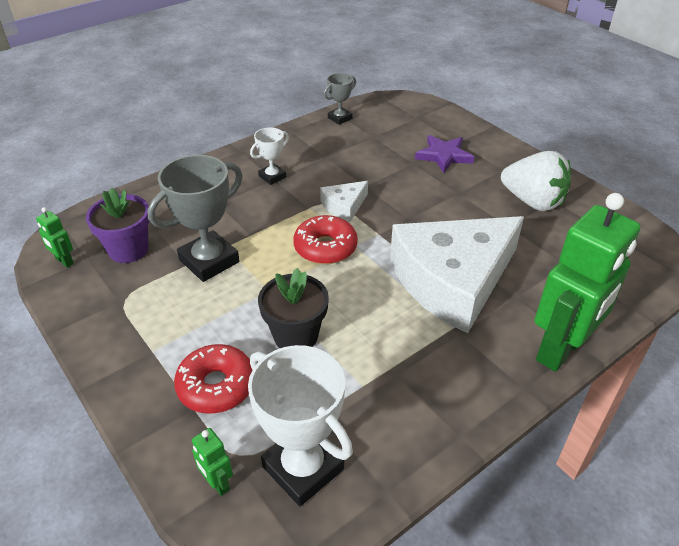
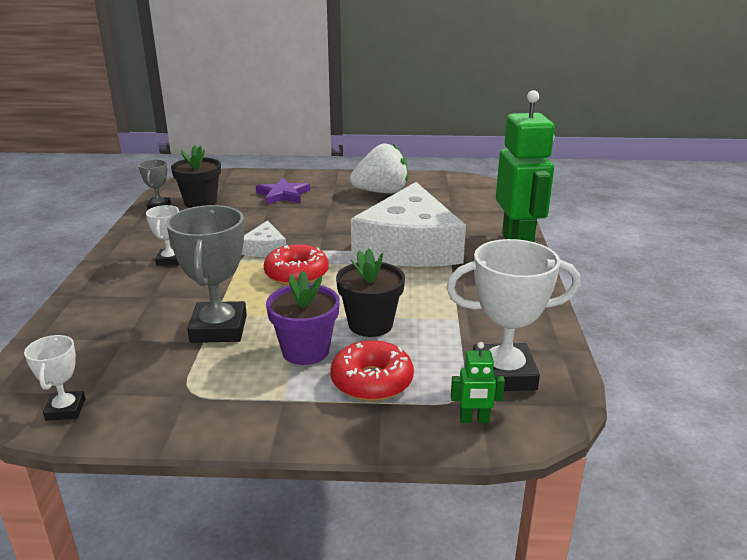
camera: 50 degrees left, 15 degrees down
(64, 261) = (65, 409): green robot -> white trophy
(128, 250) = (123, 364): purple flower pot -> purple flower pot (305, 351)
(373, 129) = (200, 202): none -> black flower pot

